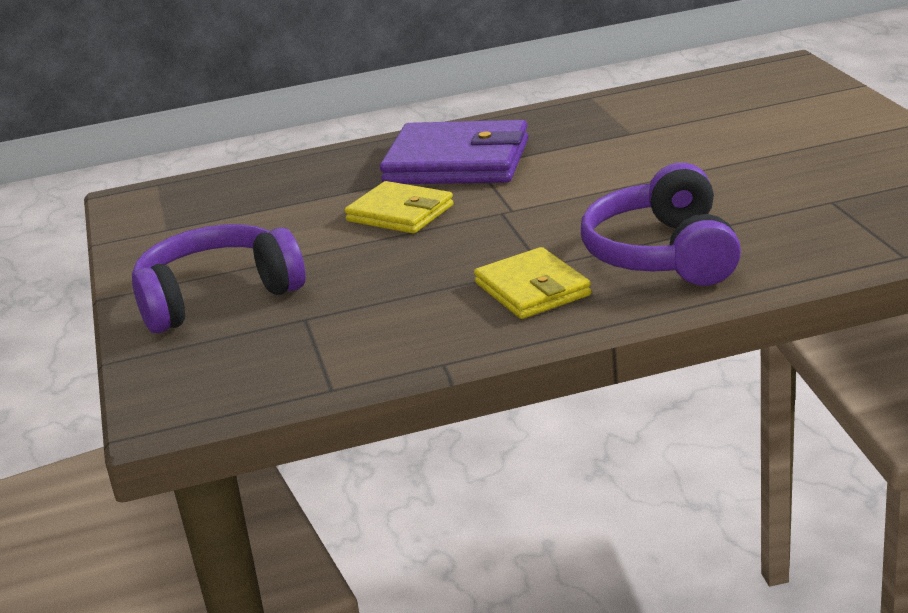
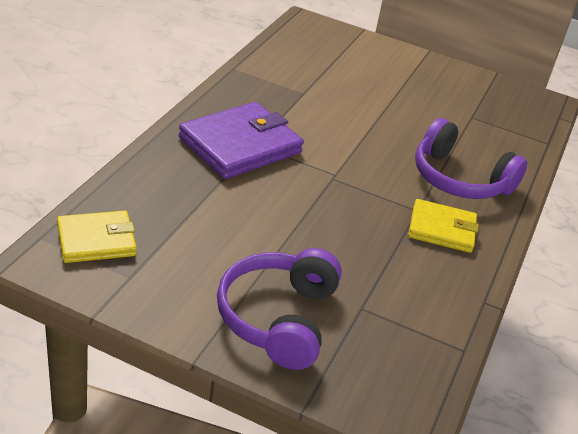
camera: 60 degrees left, 10 degrees up
(400, 213) = (276, 200): yellow wallet -> yellow wallet (96, 240)

